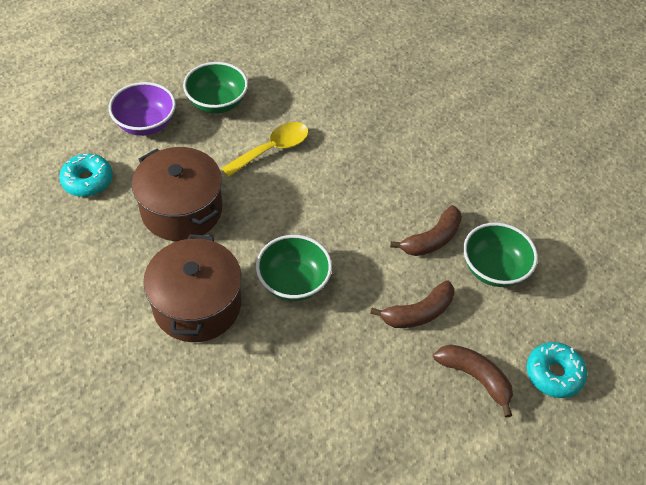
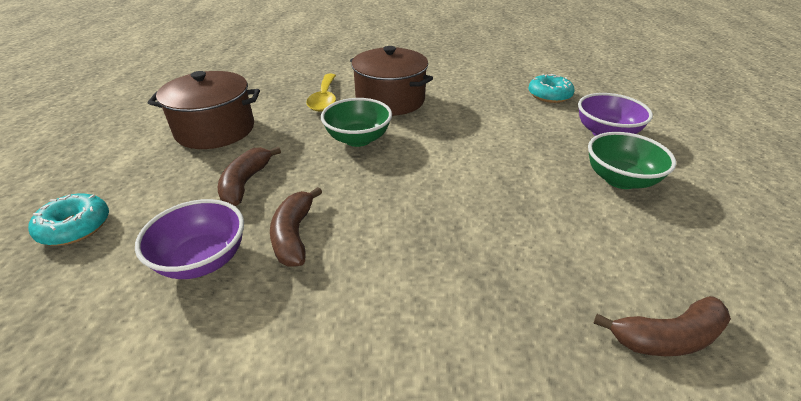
camera: 130 degrees right, 15 degrees down
(182, 210) = (483, 119): brown pot -> brown pot (215, 130)
(272, 149) = (520, 187): yellow spoon -> yellow spoon (324, 99)
(475, 378) = (157, 181): brown banana -> brown banana (667, 337)
(494, 269) = (203, 260): green bowl -> purple bowl

